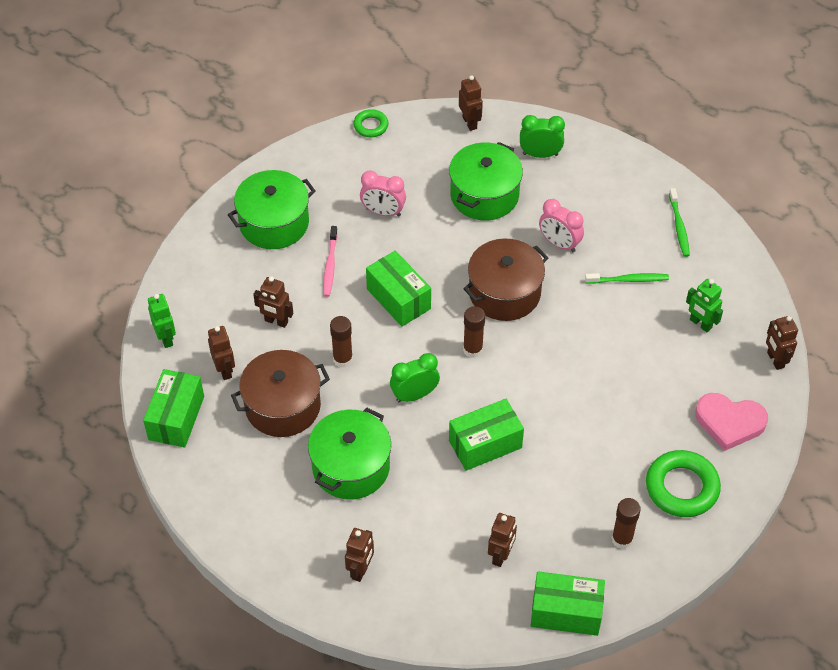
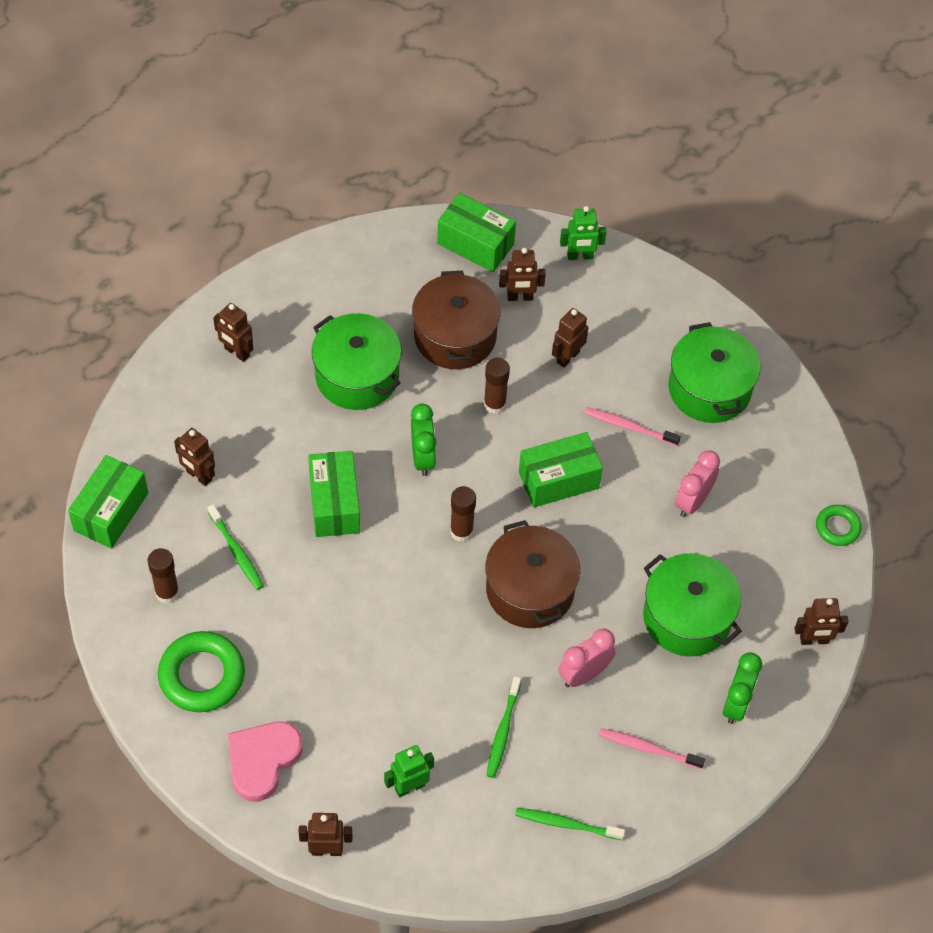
camera: 105 degrees right, 5 degrees up
(561, 501) = (236, 552): none -> green toothbrush
(599, 195) = (648, 748): none -> pink toothbrush

